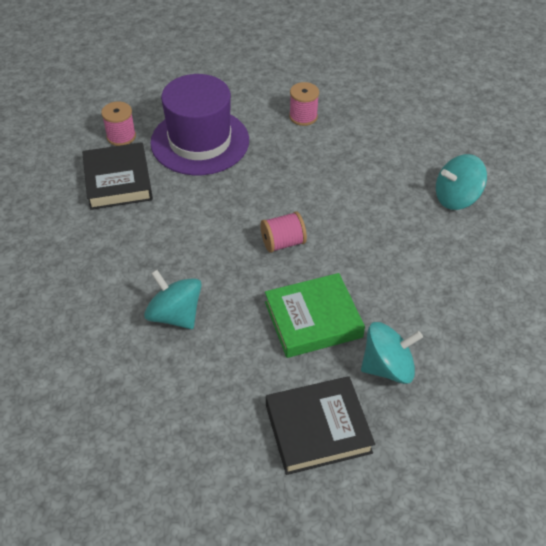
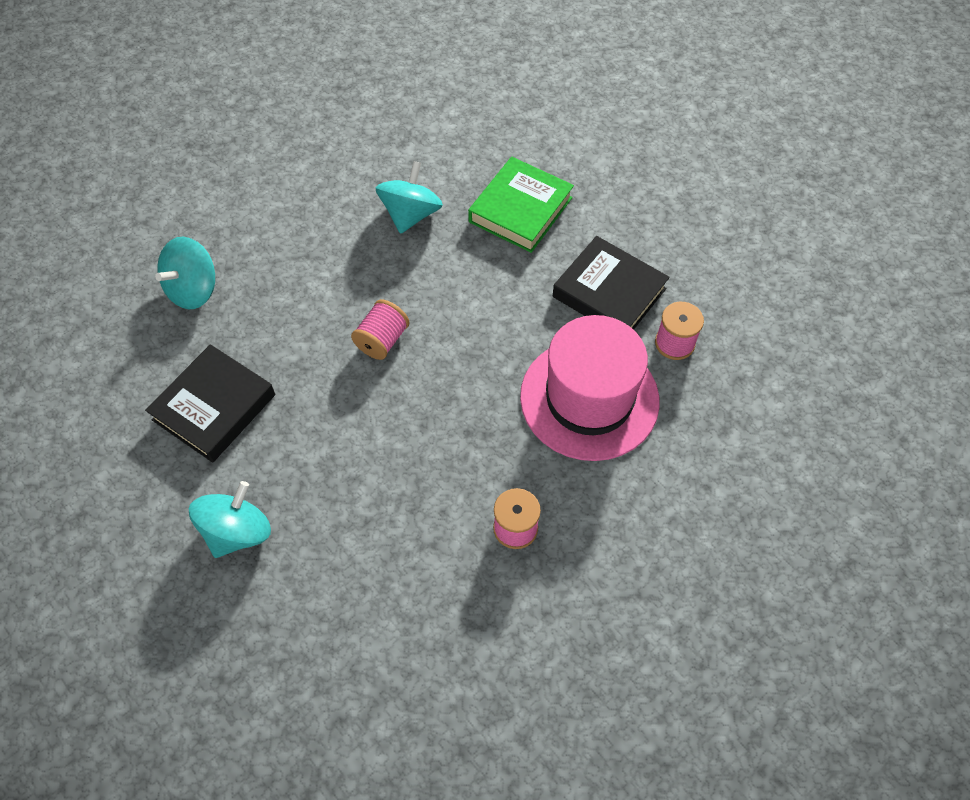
camera: 140 degrees right, 10 degrees up
(175, 315) = (410, 214): turquoise spinning top -> turquoise spinning top turned 75 degrees counterclockwise
(200, 141) = (589, 398): purple hat -> pink hat
(313, 319) = (290, 287): green book -> green book (520, 210)
(318, 429) = (218, 210): black book -> black book (214, 407)

